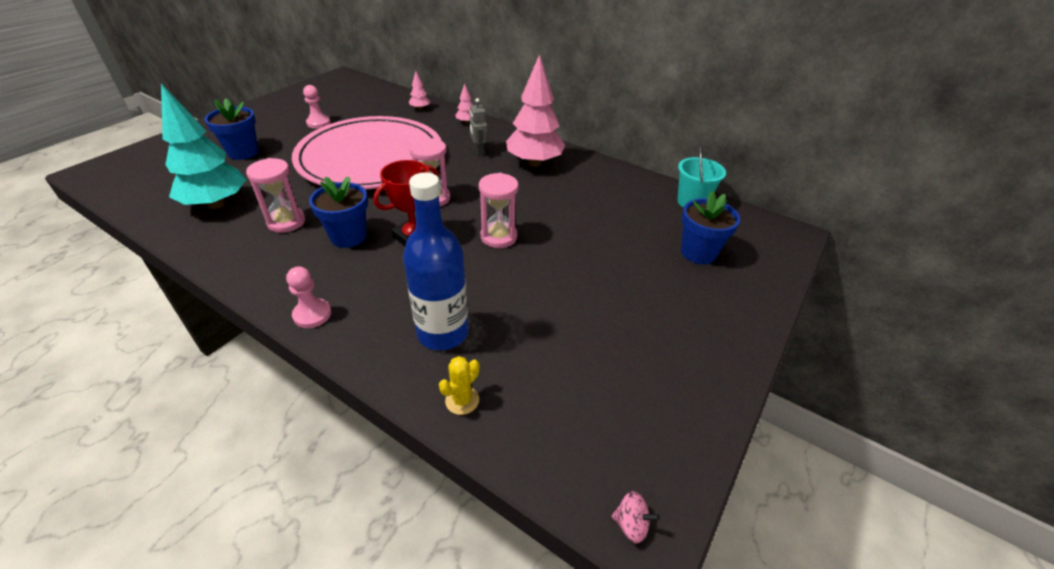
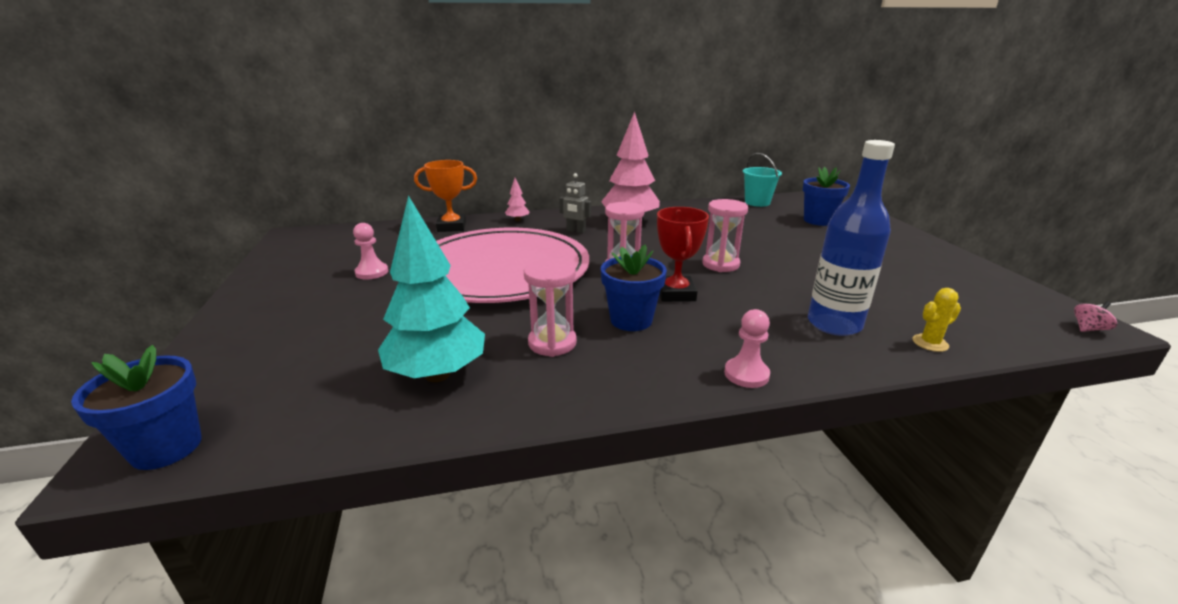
camera: 45 degrees left, 15 degrees down
(243, 152) = (344, 328): blue flower pot -> blue flower pot (166, 448)
(420, 109) = (451, 227): pink tree -> orange trophy
(462, 400) = (930, 343): yellow cactus -> yellow cactus turned 75 degrees clockwise

